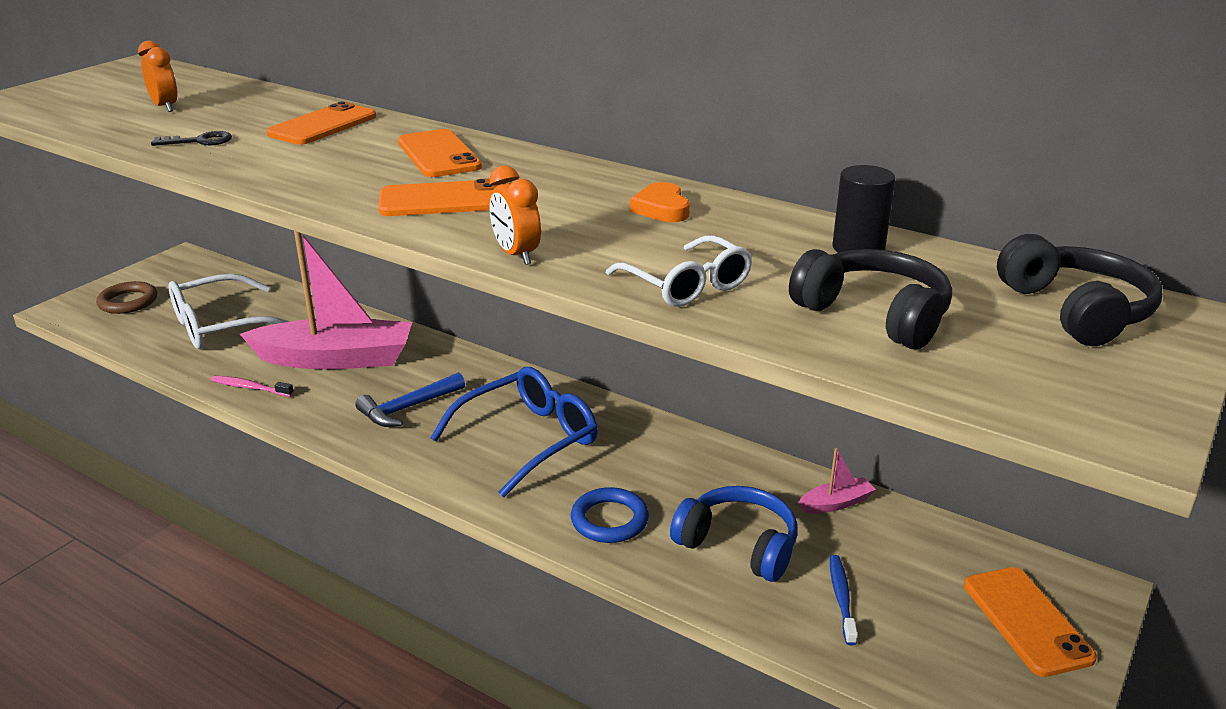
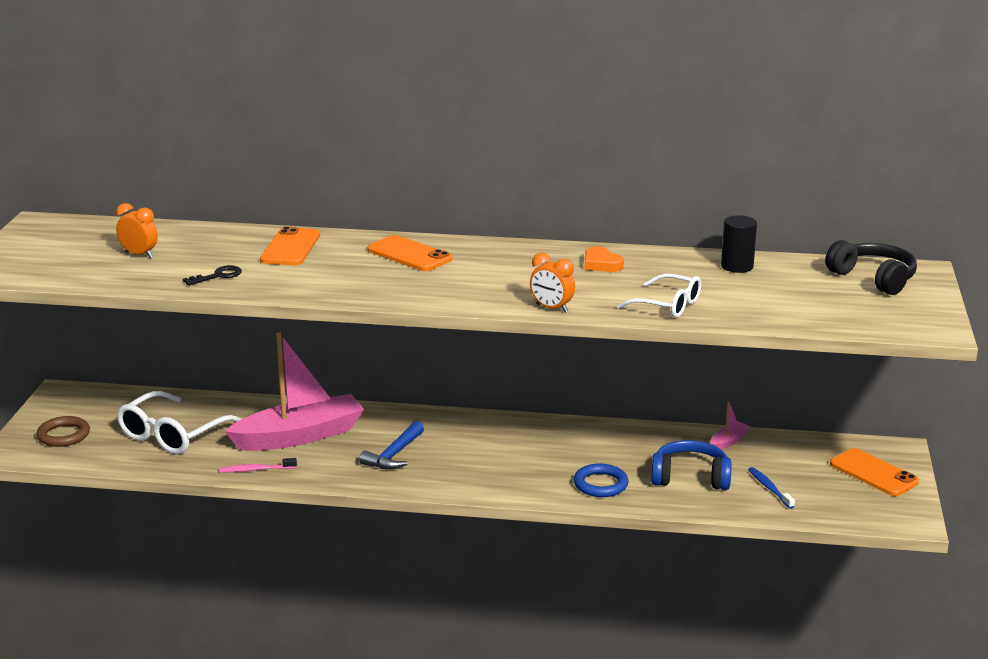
camera: 25 degrees left, 5 degrees down
(443, 200) = (459, 284): orange phone -> none
(529, 439) = (501, 453): blue glasses -> none
(874, 315) = (779, 301): black headphones -> none

